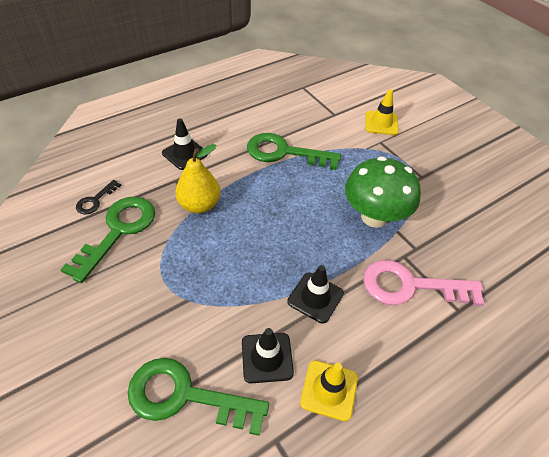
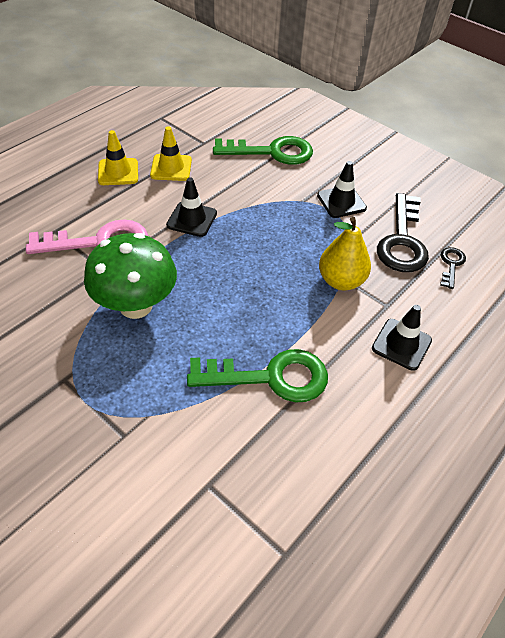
camera: 165 degrees right, 0 degrees up
(118, 231) = (402, 241): green key -> black key
(267, 357) = (222, 177): black traffic cone -> black traffic cone (341, 202)
(381, 123) = (121, 483): yellow traffic cone -> yellow traffic cone (118, 172)

